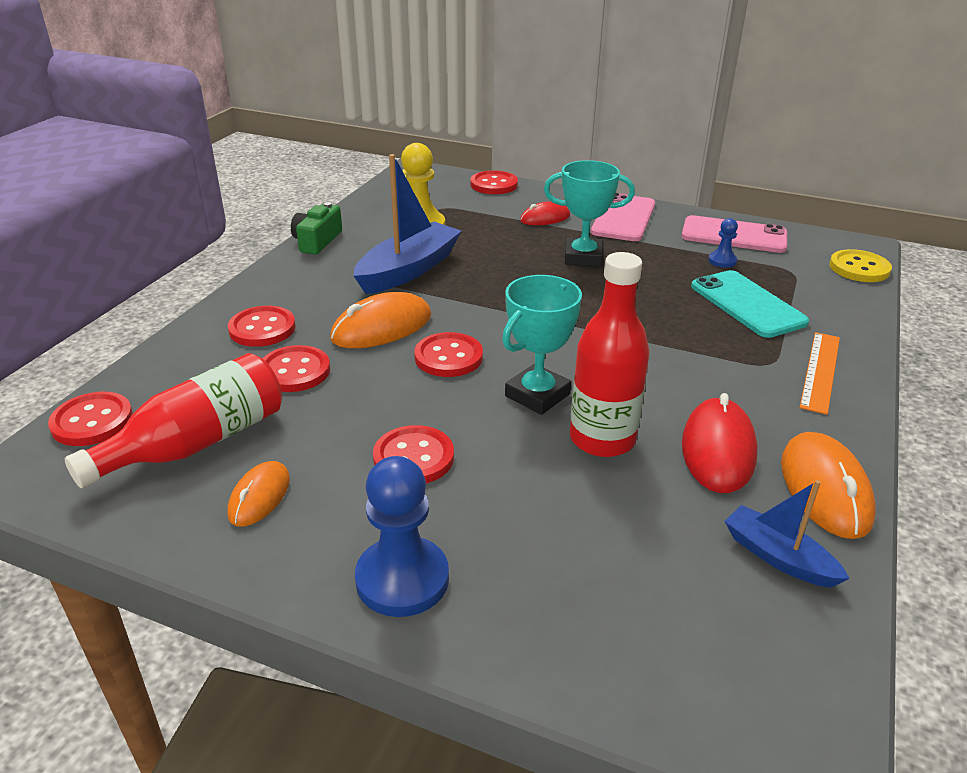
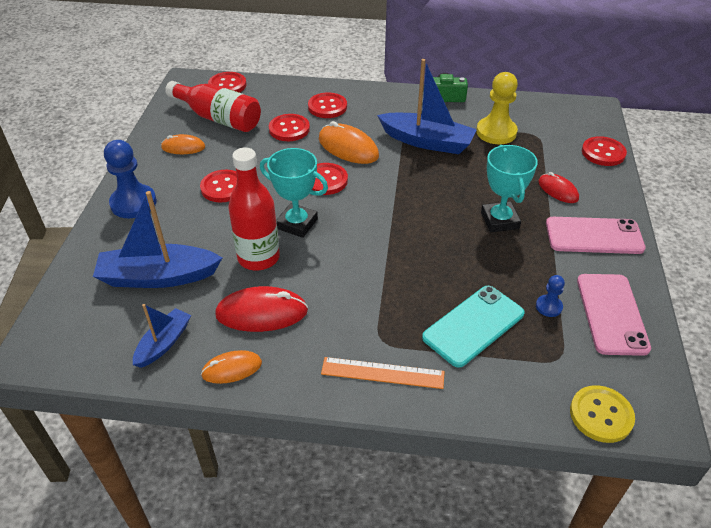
camera: 75 degrees right, 10 degrees up
(623, 555) = (158, 277): none -> blue boat
(824, 489) = (232, 369): orange mouse -> orange mouse, size x0.62

